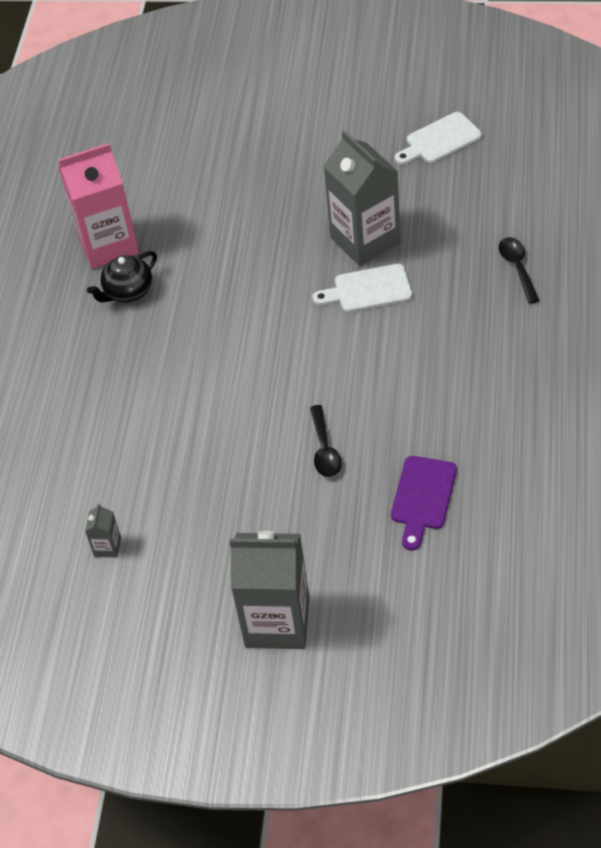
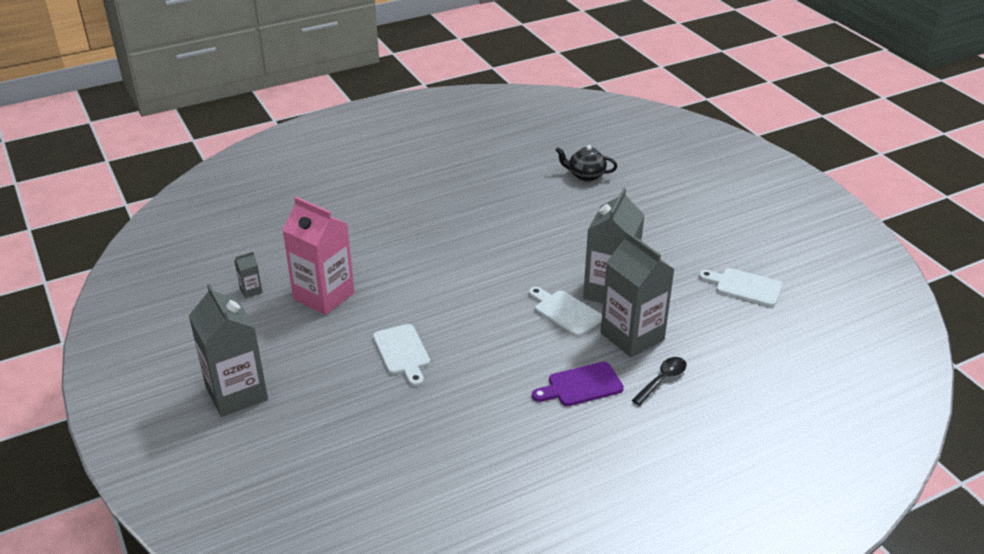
camera: 50 degrees right, 15 degrees down
(108, 244) = (495, 185): pink carton -> pink carton (324, 296)
(128, 291) = (464, 209): black teapot -> black teapot (585, 175)
(324, 449) = (402, 352): black spoon -> white cutting board
(423, 497) = (396, 421): purple cutting board -> purple cutting board (581, 385)
(443, 258) = (632, 336): none -> grey carton

